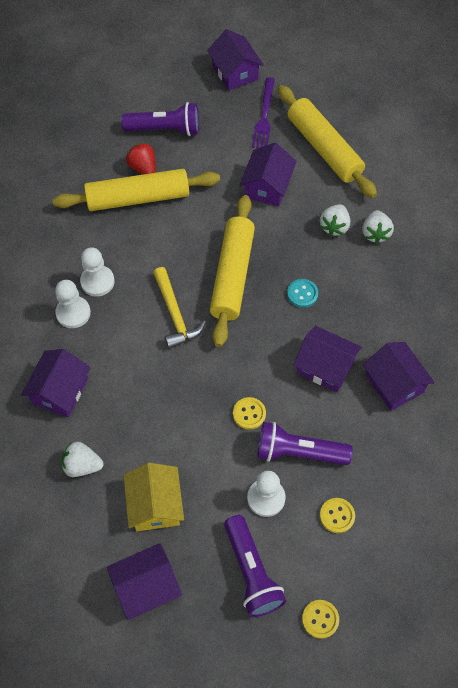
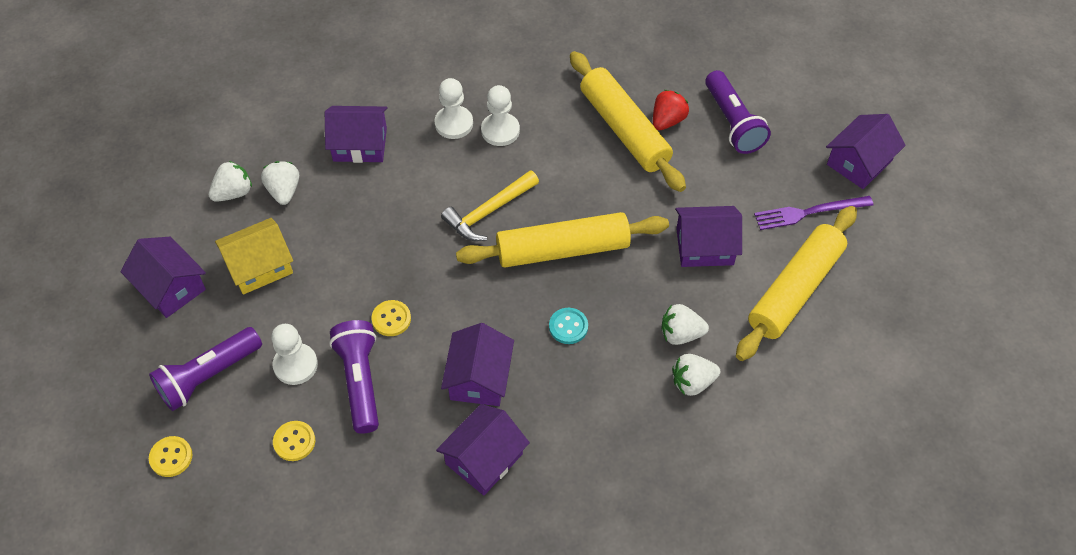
camera: 70 degrees right, 5 degrees down
(64, 509) = (233, 192): none -> white strawberry

